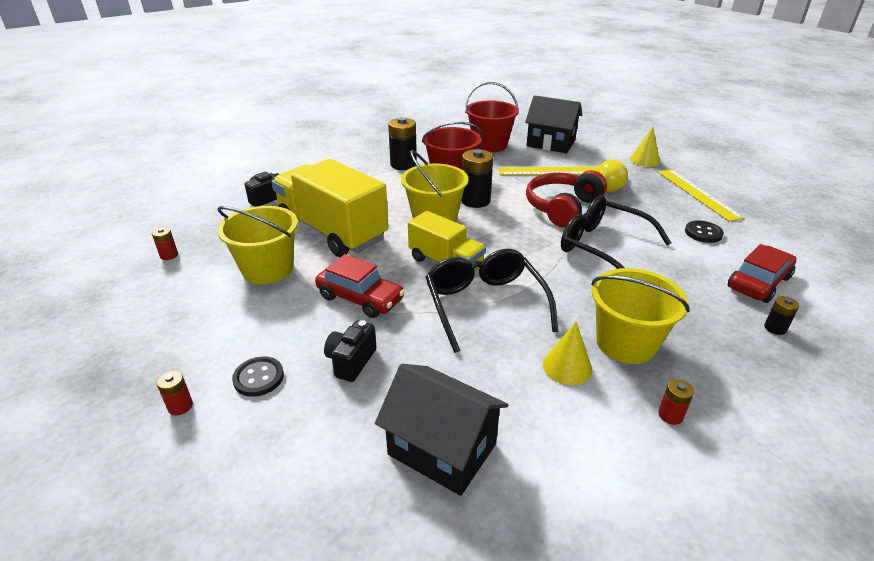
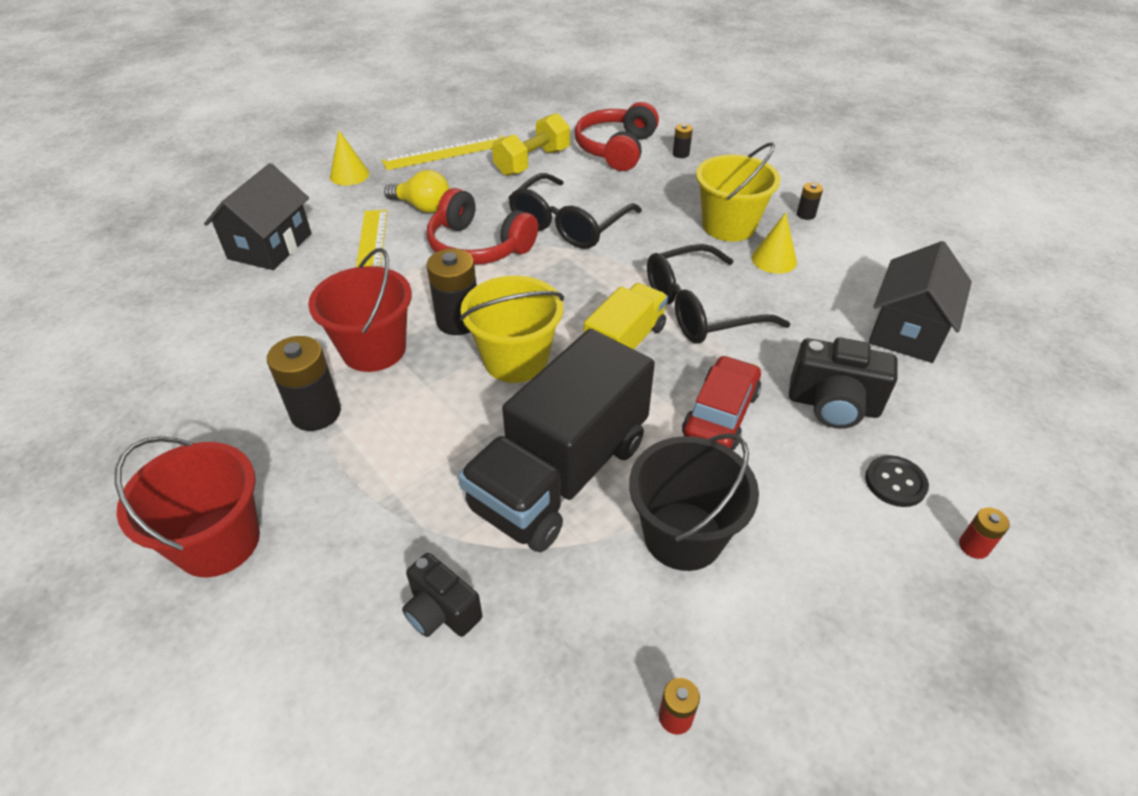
camera: 95 degrees left, 10 degrees up
(267, 269) = (683, 535): yellow bucket -> black bucket
(332, 231) = (560, 475): yellow truck -> black truck
(351, 361) = (833, 405): black camera -> black camera, size x1.51
(490, 145) = (257, 309): red bucket -> red bucket (218, 542)
(670, 415) = (805, 214): red battery -> black battery
(703, 233) = (532, 162): black button -> yellow dumbbell
(758, 282) = (616, 149): red car -> red headphones

